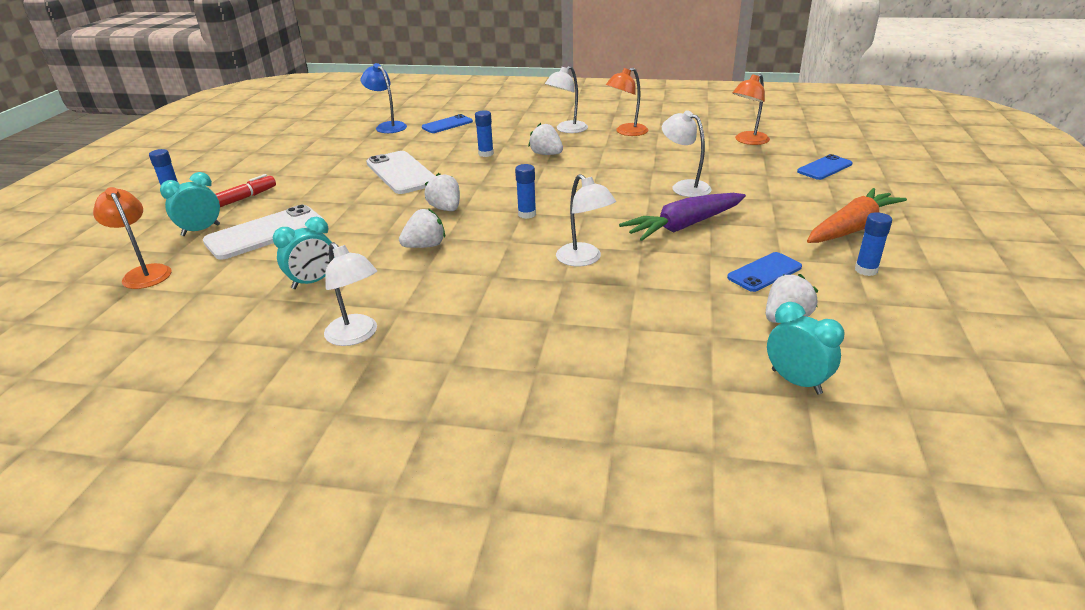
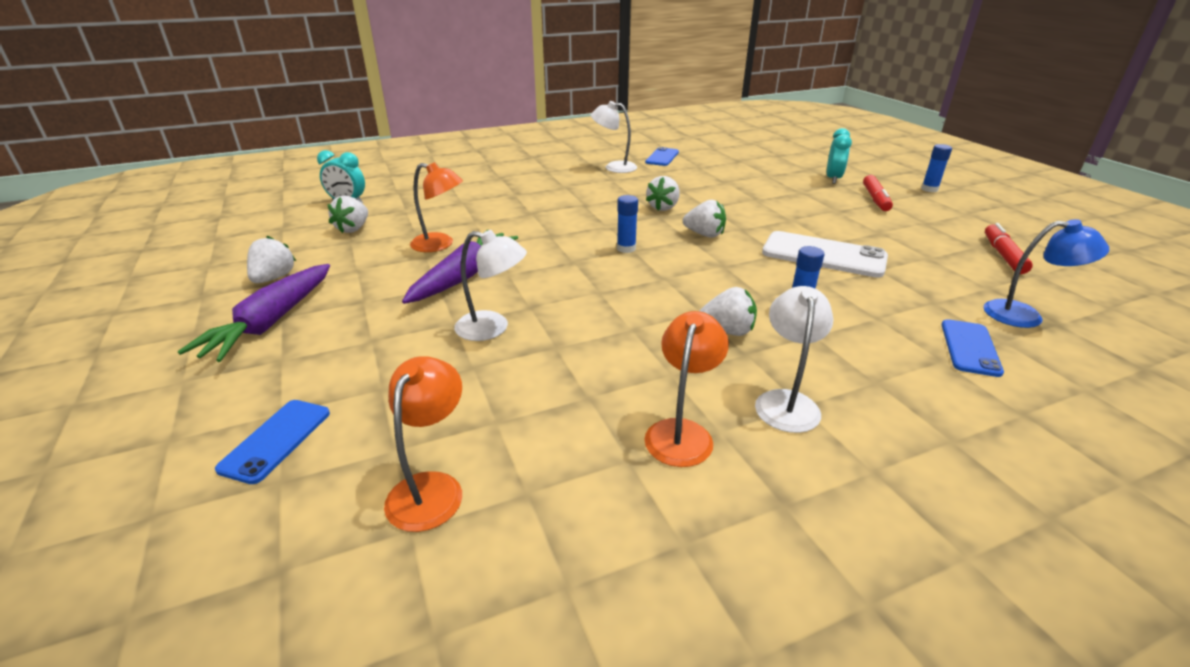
camera: 145 degrees right, 0 degrees up
(144, 273) = (791, 159): orange lamp -> orange lamp (440, 245)
(265, 233) = (789, 188): white phone -> none
(303, 146) = (1003, 255): none -> red marker
(313, 282) = (689, 177): turquoise clock -> none
(584, 259) = (530, 228): white lamp -> none
(764, 272) = (372, 254): blue phone -> blue phone (662, 157)
(851, 228) = (271, 322): orange carrot -> purple carrot
(866, 270) = (274, 278): blue glue stick -> white strawberry

